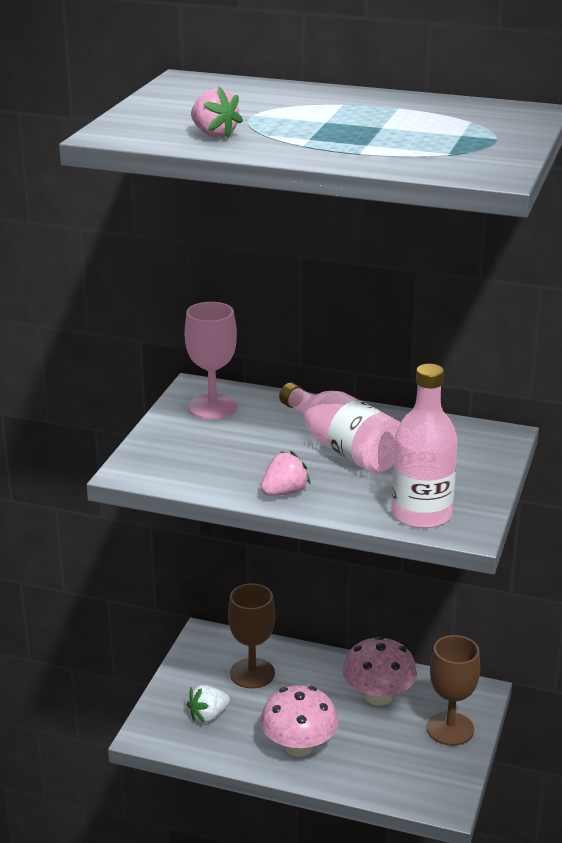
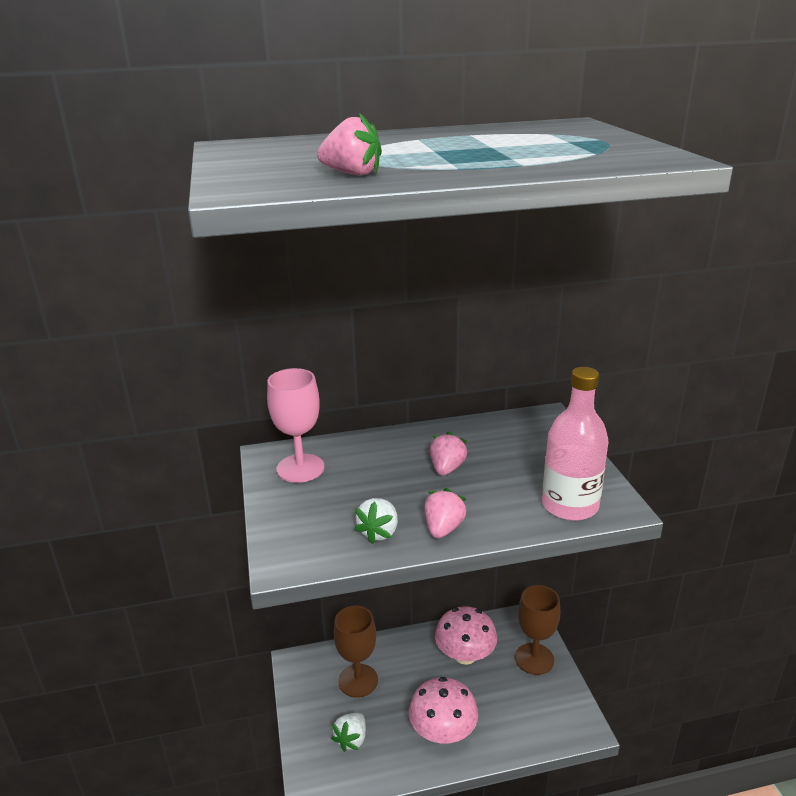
camera: 30 degrees left, 0 degrees up
(226, 476) = (379, 532): none -> white strawberry
(343, 448) = (447, 468): pink bottle -> pink strawberry

